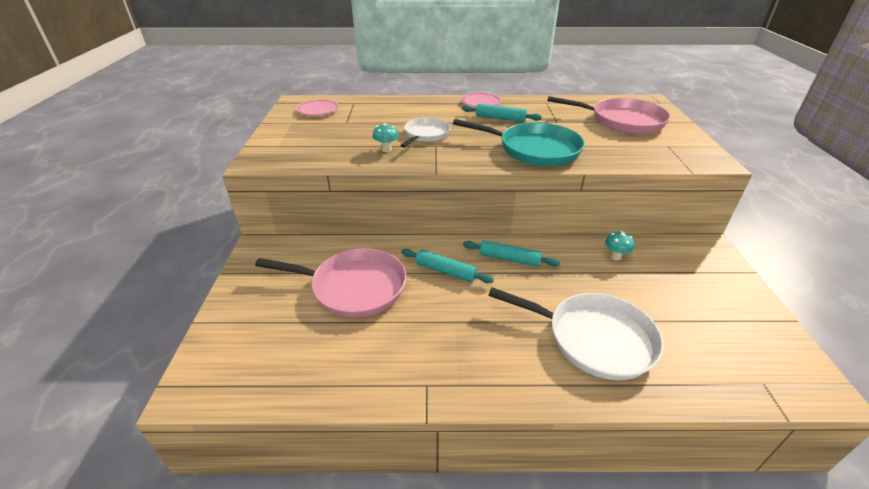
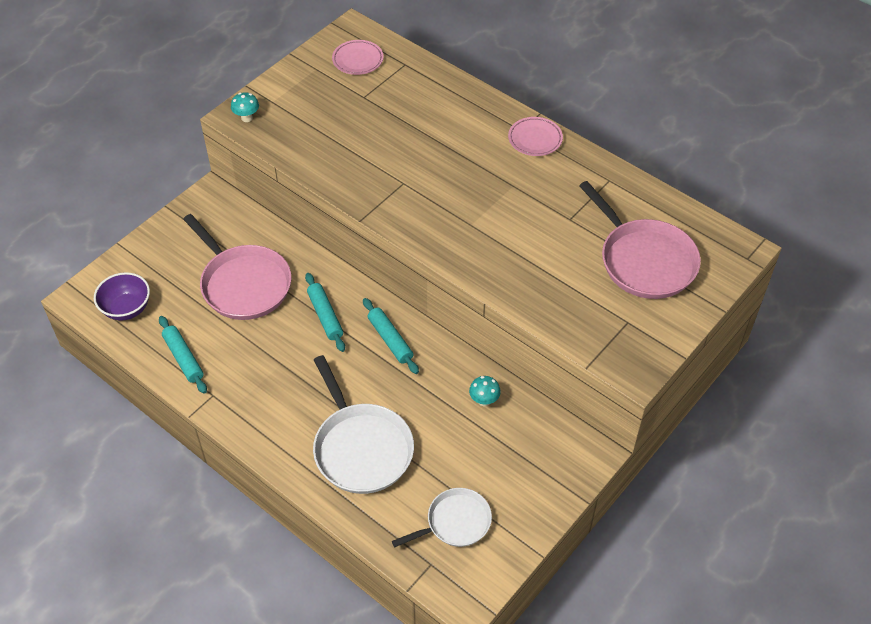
camera: 40 degrees right, 15 degrees up
(256, 368) = (126, 309): none -> purple bowl
(386, 149) = (354, 162): turquoise mushroom -> turquoise mushroom (247, 118)
(426, 134) = (413, 161): white pan -> white pan (455, 522)
(500, 118) = (518, 178): turquoise rolling pin -> turquoise rolling pin (183, 358)
(535, 149) = (485, 245): turquoise pan -> none

